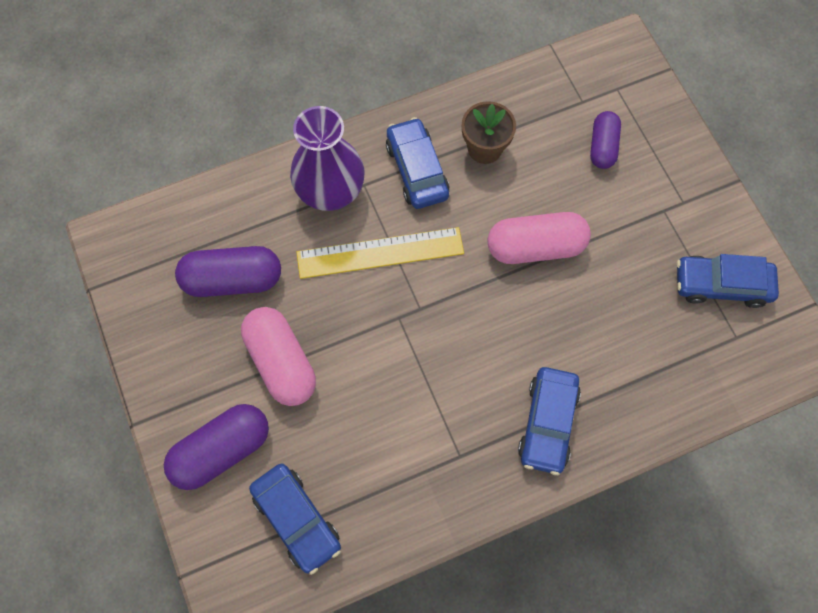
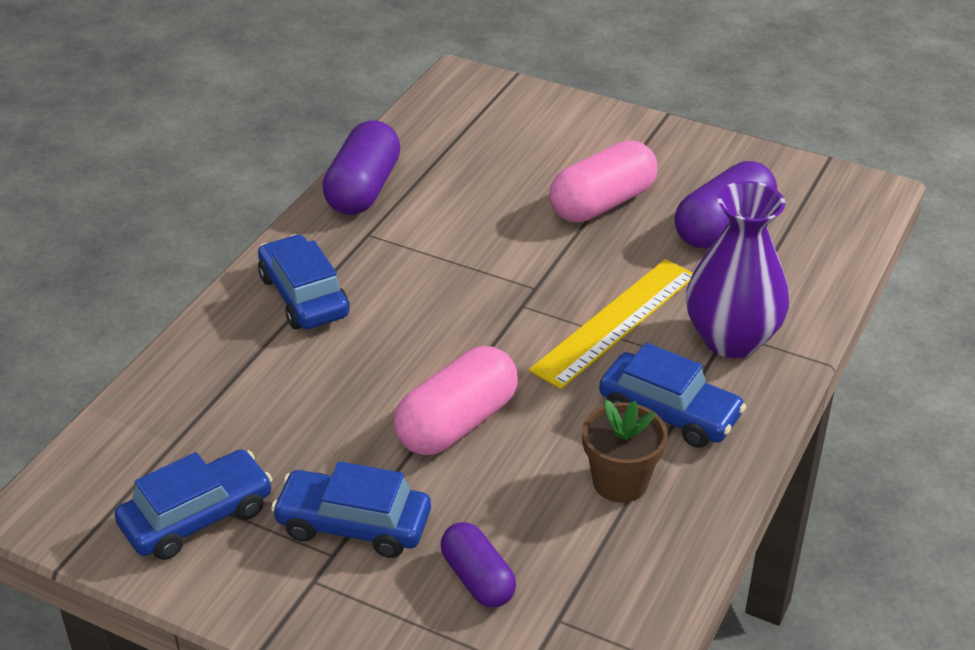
camera: 140 degrees right, 30 degrees down
(222, 450) = (578, 135): purple capsule -> purple capsule (363, 189)
(281, 362) = (602, 203): pink capsule -> pink capsule turned 60 degrees counterclockwise
(297, 519) = (467, 135): blue car -> blue car (353, 525)

